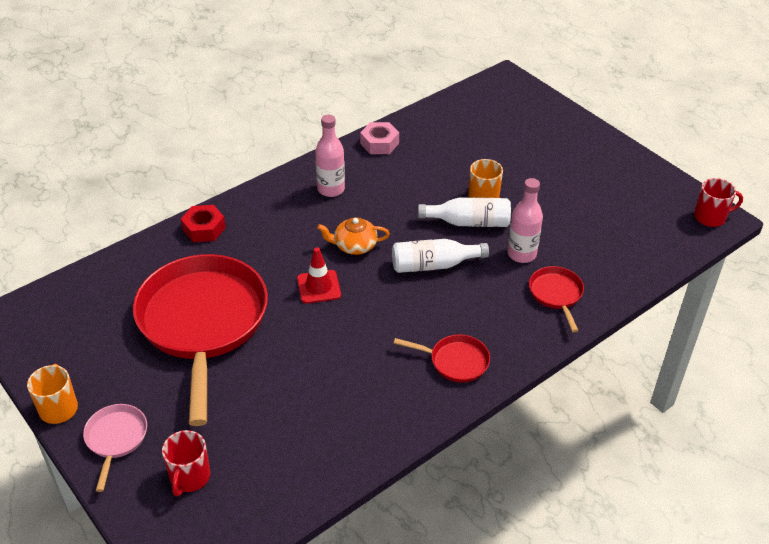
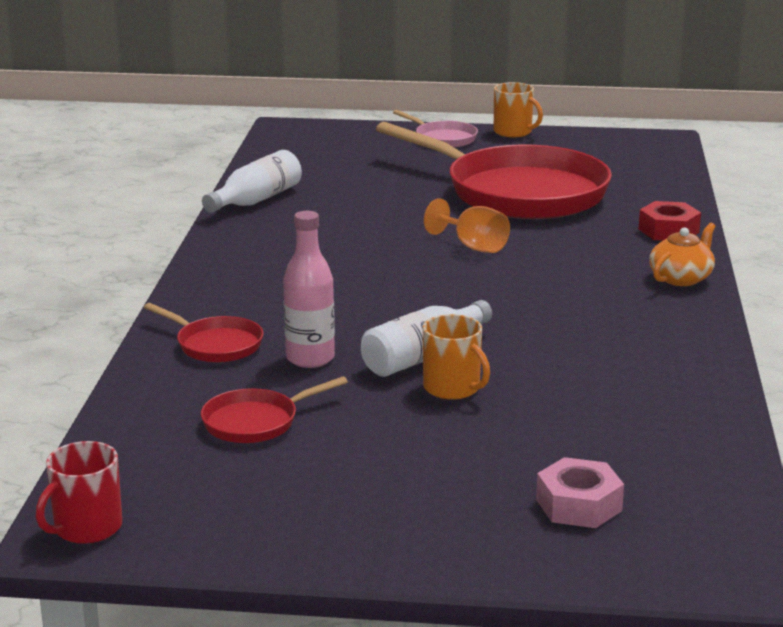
camera: 135 degrees right, 20 degrees down
(189, 477) = (357, 147): red mug -> none
(318, 287) = (473, 246): red traffic cone -> orange goblet
(331, 189) = (635, 309): pink bottle -> none
(354, 246) = (505, 283): orange teapot -> orange teapot (681, 278)
(379, 143) = (693, 376): pink nut -> pink nut (578, 505)
(433, 265) = (394, 306): white bottle -> white bottle (256, 200)
(455, 361) = (252, 261): red pan -> red pan (256, 422)

